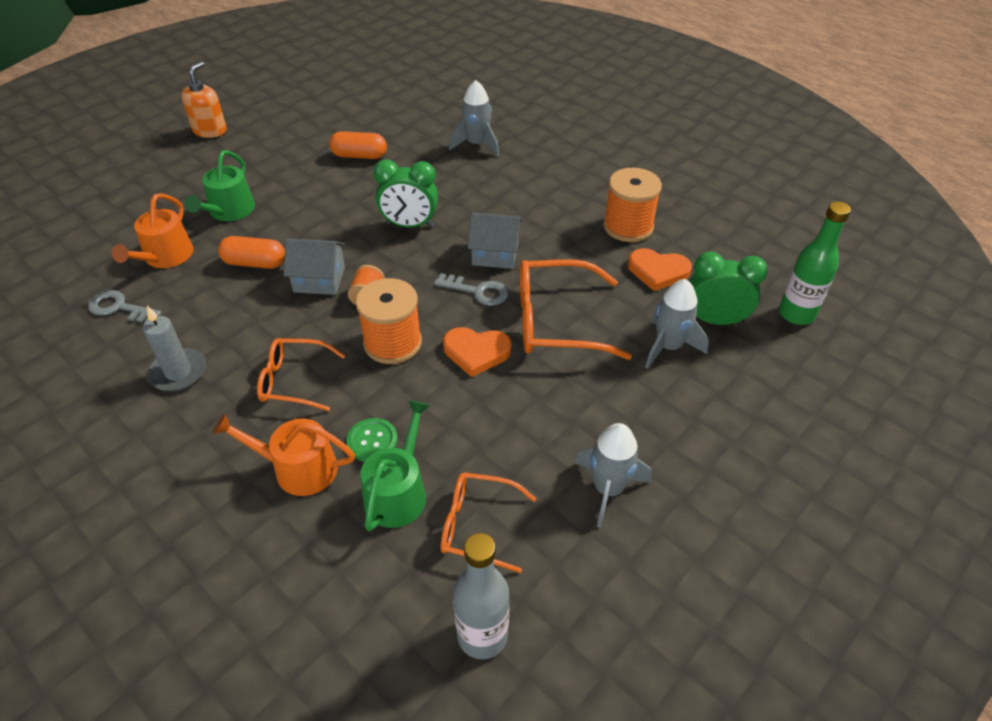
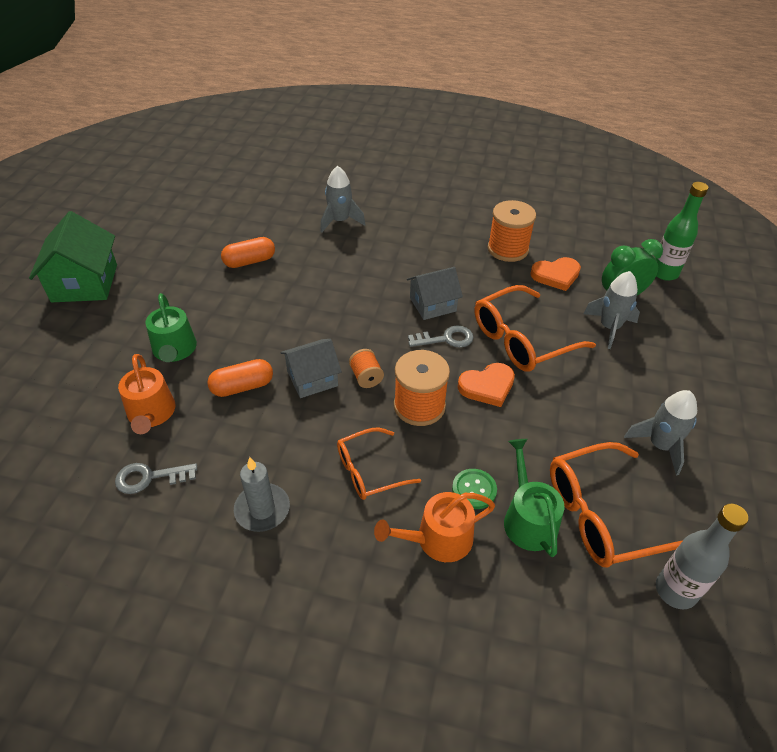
camera: 30 degrees left, 0 degrees up
(210, 130) = (85, 283): orange soap dispenser -> green house
(409, 225) = (346, 305): green clock -> none
(477, 525) = (603, 515): orange glasses -> orange glasses, size x1.62

